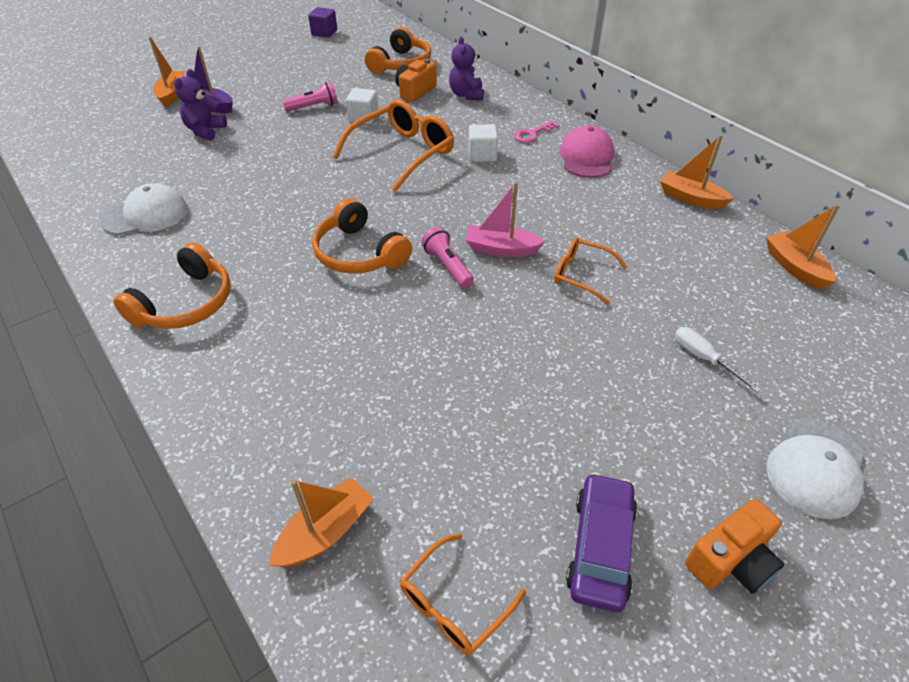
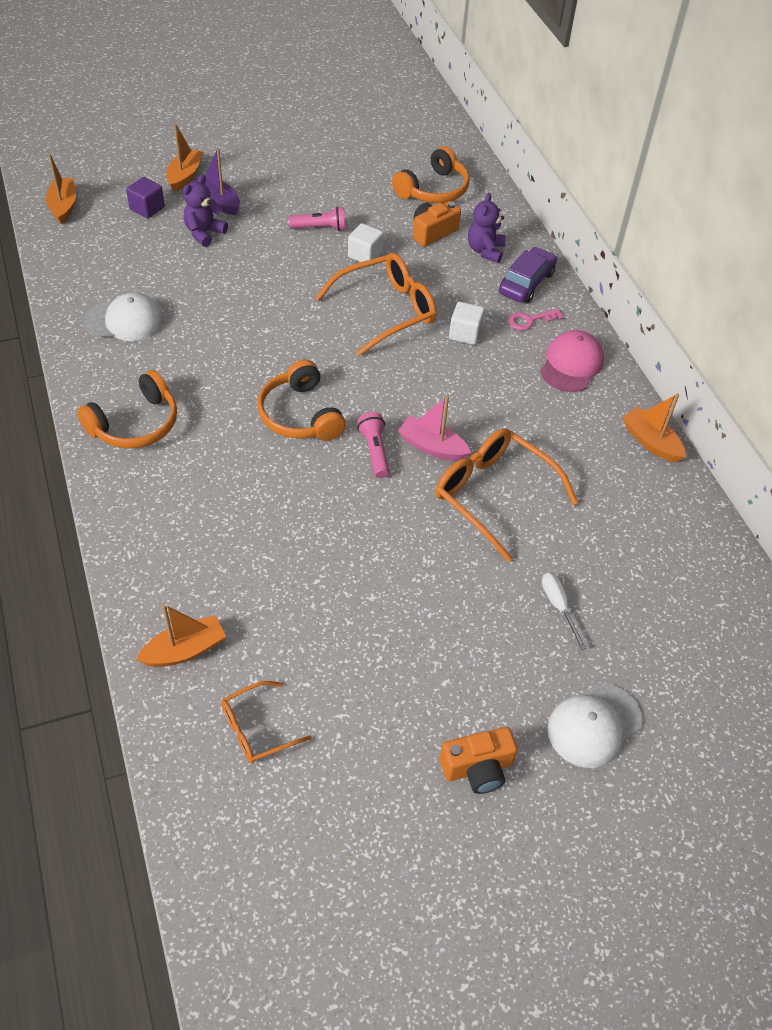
camera: 15 degrees right, 5 degrees up
(324, 33) = (368, 123): purple cube -> purple cube (147, 208)
(581, 275) = (493, 495): orange glasses -> orange glasses, size x1.79
(600, 547) = (383, 727): purple car -> purple car (526, 283)
(794, 267) = (705, 545): orange boat -> orange boat (63, 206)

